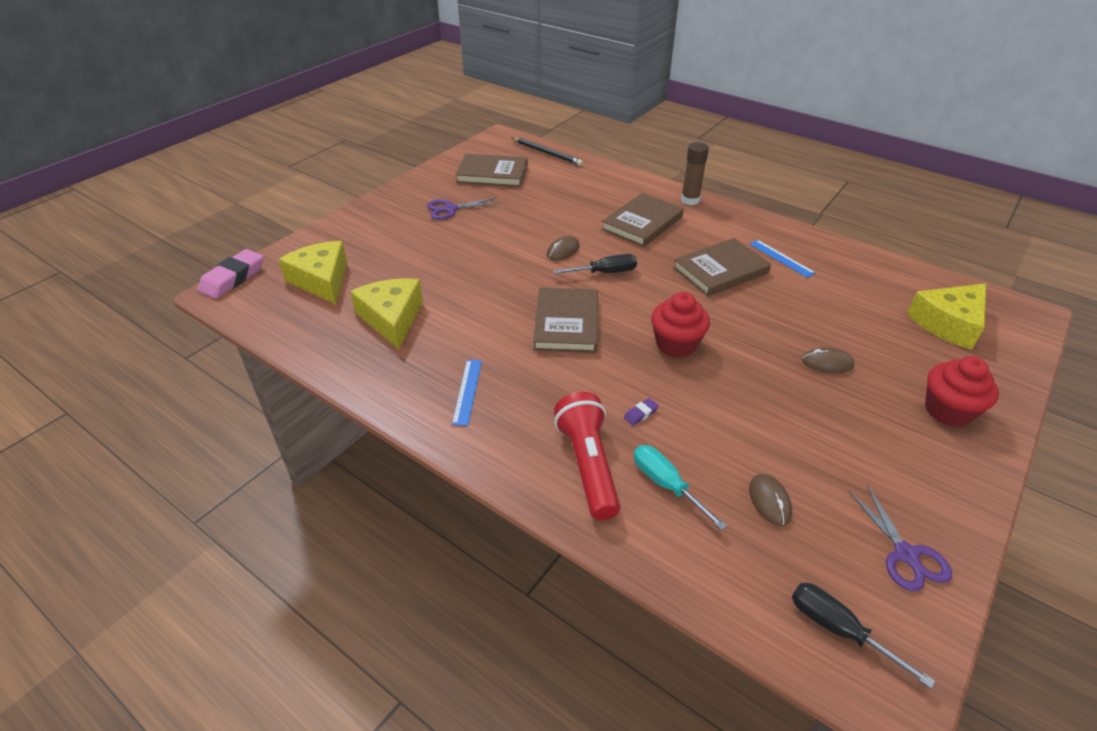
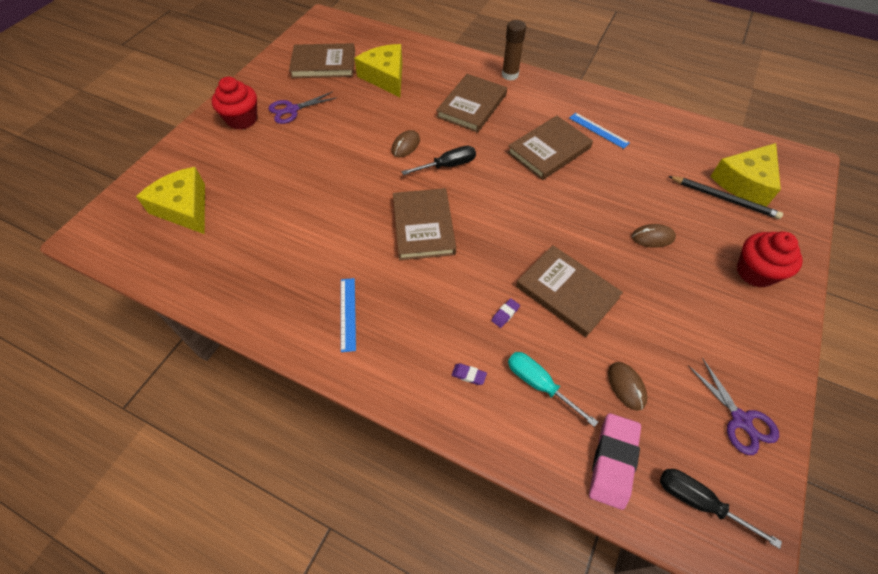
camera: 10 degrees left, 15 degrees up
(233, 278) = (95, 217): pink eraser -> pink eraser (613, 461)
(392, 318) = (261, 243): yellow cheese -> yellow cheese (385, 77)
(547, 153) = (370, 34): black pencil -> black pencil (724, 199)
(587, 465) = (469, 375): red flashlight -> purple eraser
(676, 344) = (523, 235): red cupcake -> red cupcake (242, 119)
(716, 402) = (567, 292): none -> brown book

